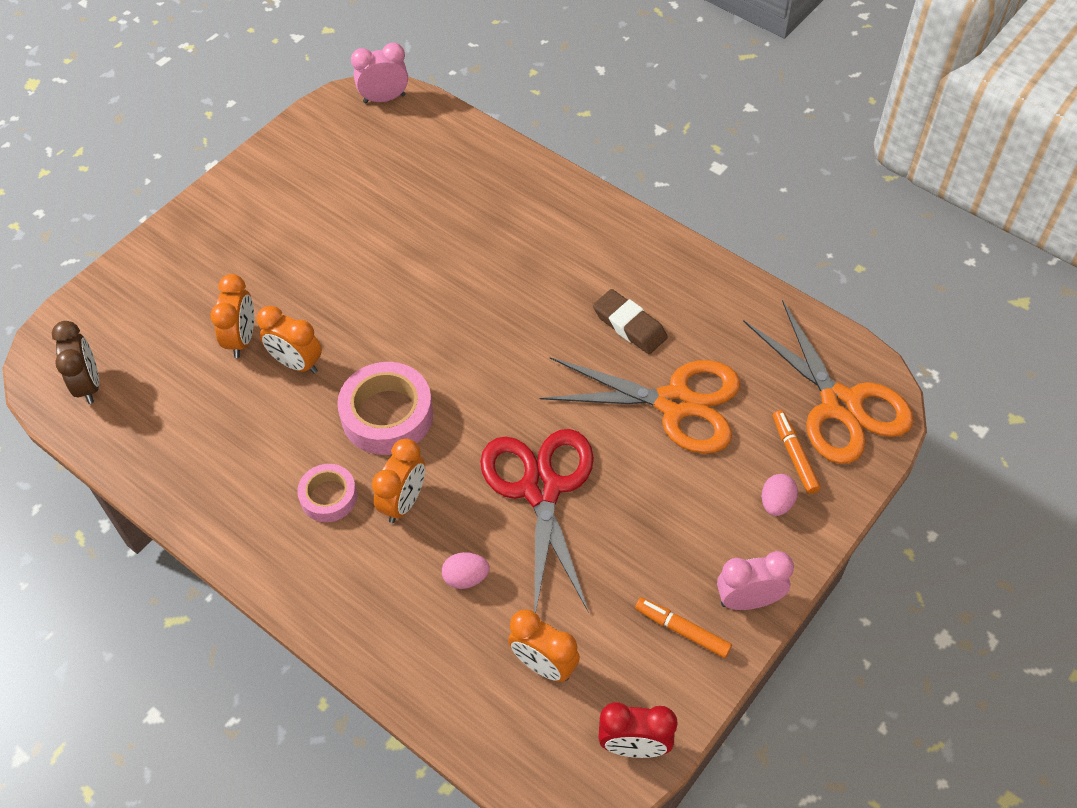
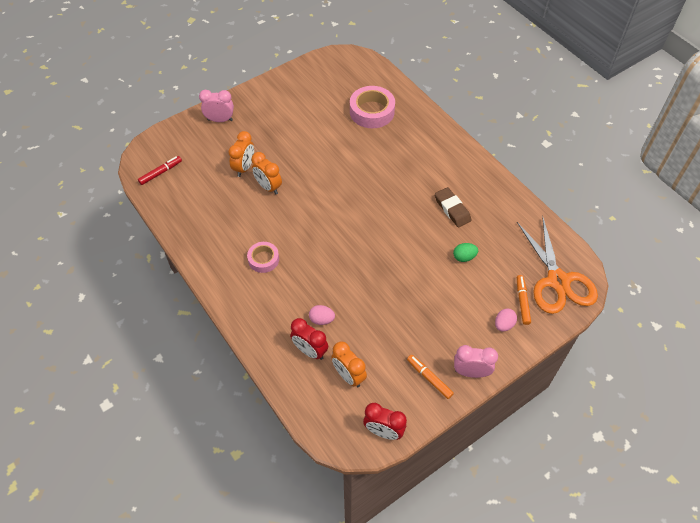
camera: 15 degrees right, 0 degrees up
(89, 385) = (160, 173): brown clock -> red marker
(384, 99) = (357, 59): pink clock -> pink clock (220, 120)
(387, 415) = (307, 225): pink tape -> pink tape (372, 111)
(403, 502) = (301, 272): orange clock -> none
(462, 639) = (310, 351): none -> red clock
(541, 489) = (376, 284): red scissors -> none
(675, 404) = (464, 257): orange scissors -> green egg

